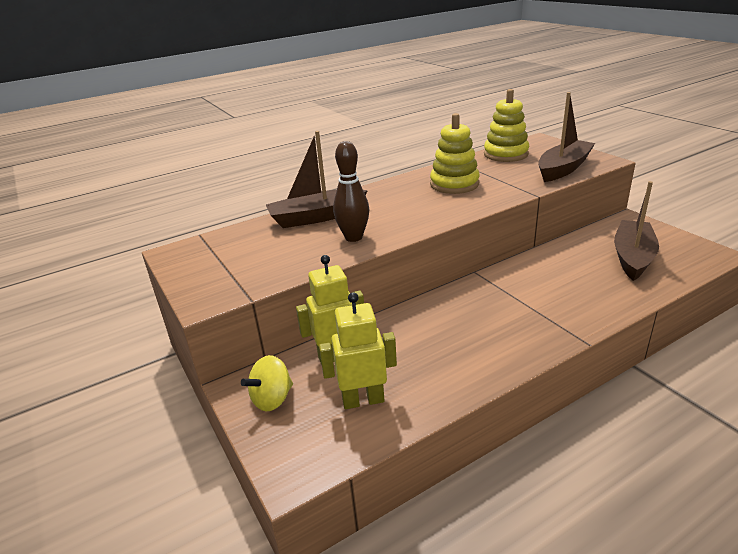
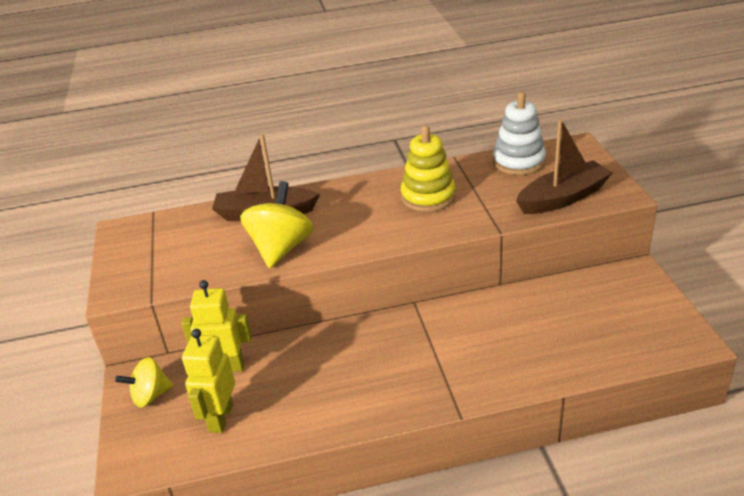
camera: 20 degrees right, 5 degrees up
(353, 237) = (281, 248): brown bowling pin -> yellow spinning top
(363, 400) = (220, 418): yellow robot -> yellow robot turned 90 degrees counterclockwise
(505, 154) = (518, 162): yellow stacking toy -> white stacking toy
(632, 257) = (594, 324): brown boat -> none

